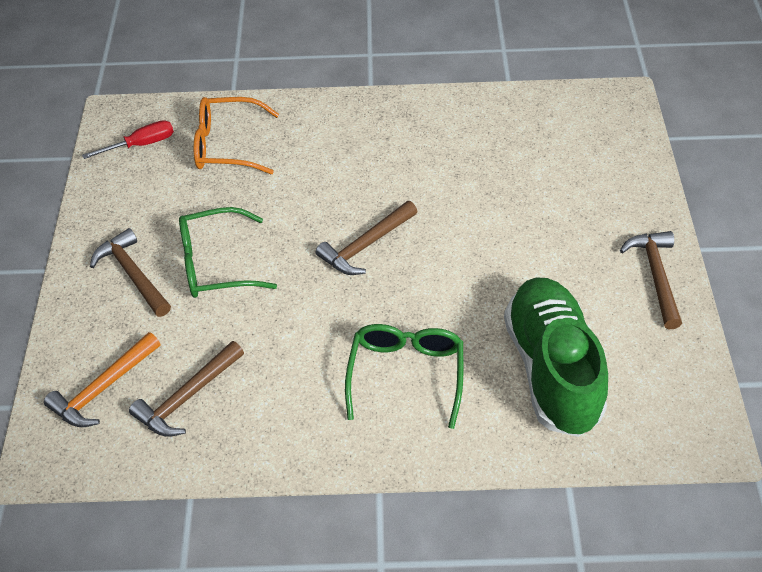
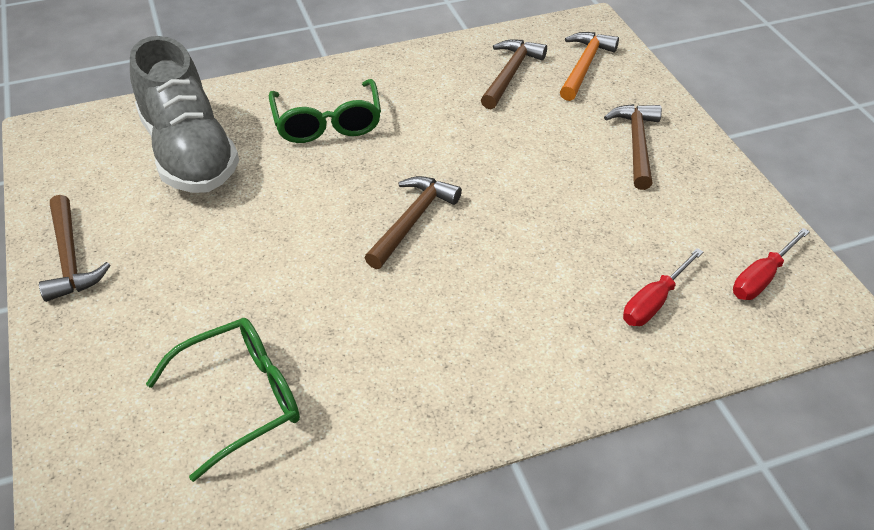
camera: 160 degrees right, 5 degrees down
(133, 275) = (636, 145): brown hammer -> brown hammer turned 120 degrees counterclockwise
(215, 264) = (562, 170): green glasses -> green glasses (241, 399)
(226, 145) = (654, 302): orange glasses -> red screwdriver
(552, 369) = (189, 152): green shoe -> grey shoe

